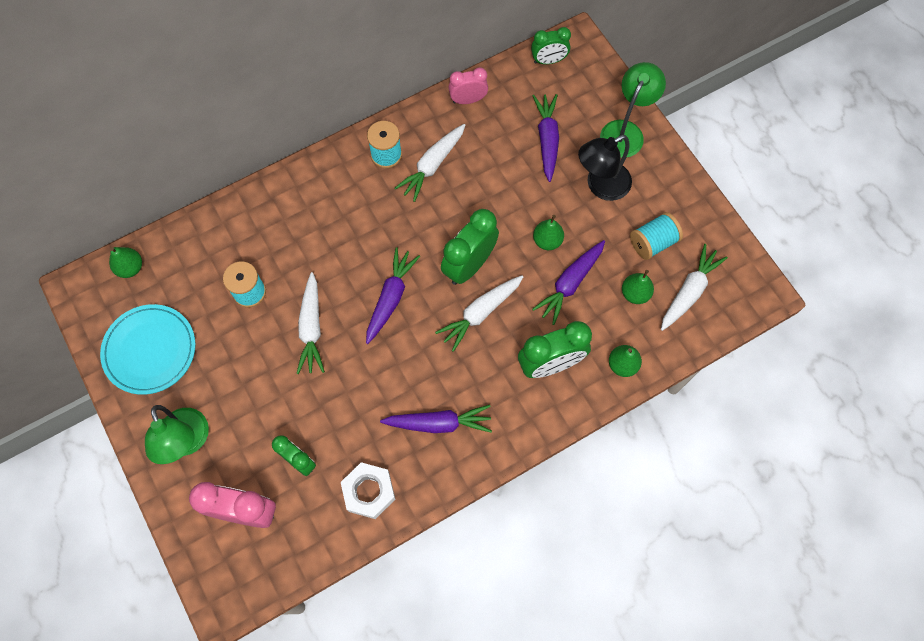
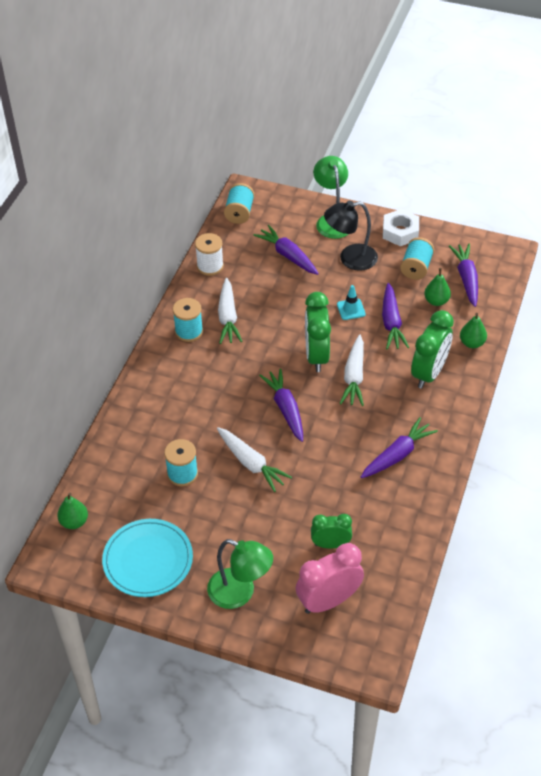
camera: 40 degrees left, 20 degrees down
(369, 492) = (397, 526): white nut -> white nut (400, 232)
(468, 100) = (210, 266): pink clock -> white spool
(547, 241) = (351, 309): green pear -> turquoise traffic cone
(548, 61) = (239, 213): green clock -> turquoise spool
(600, 186) = (350, 259): black lamp -> black lamp turned 60 degrees clockwise
(689, 291) = (466, 279): white carrot -> purple carrot

